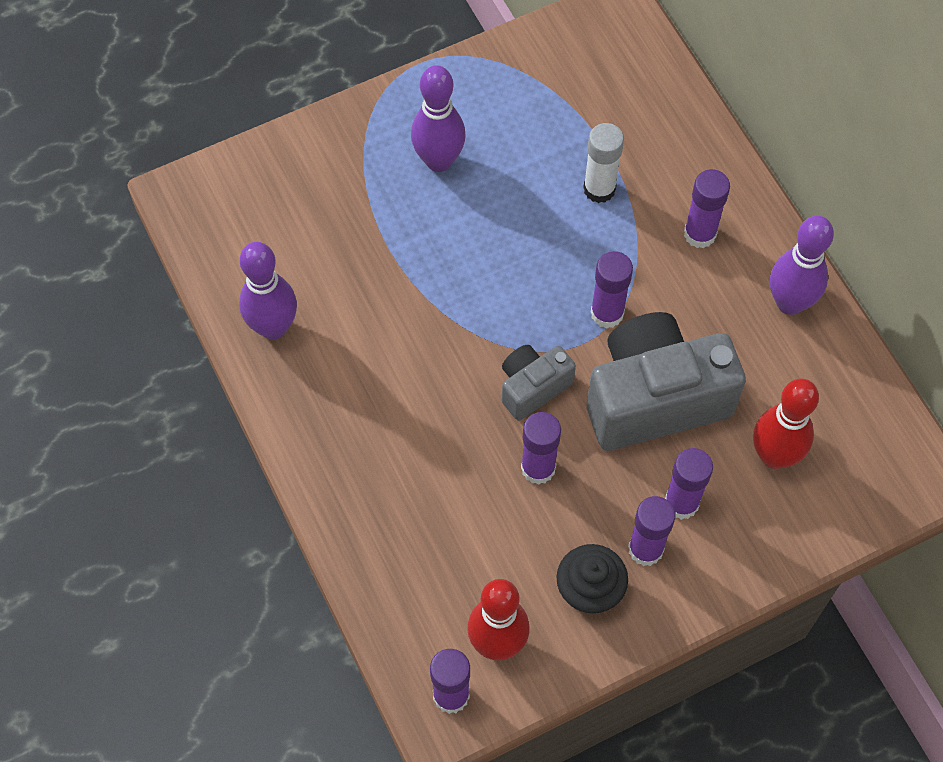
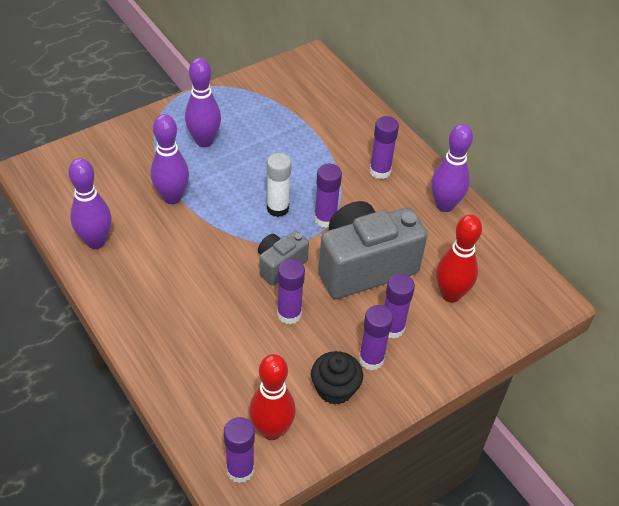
camera: 10 degrees left, 15 degrees down
(385, 259) = (172, 197): none -> purple bowling pin
(599, 189) = (311, 150): white glue stick -> white glue stick (277, 208)

